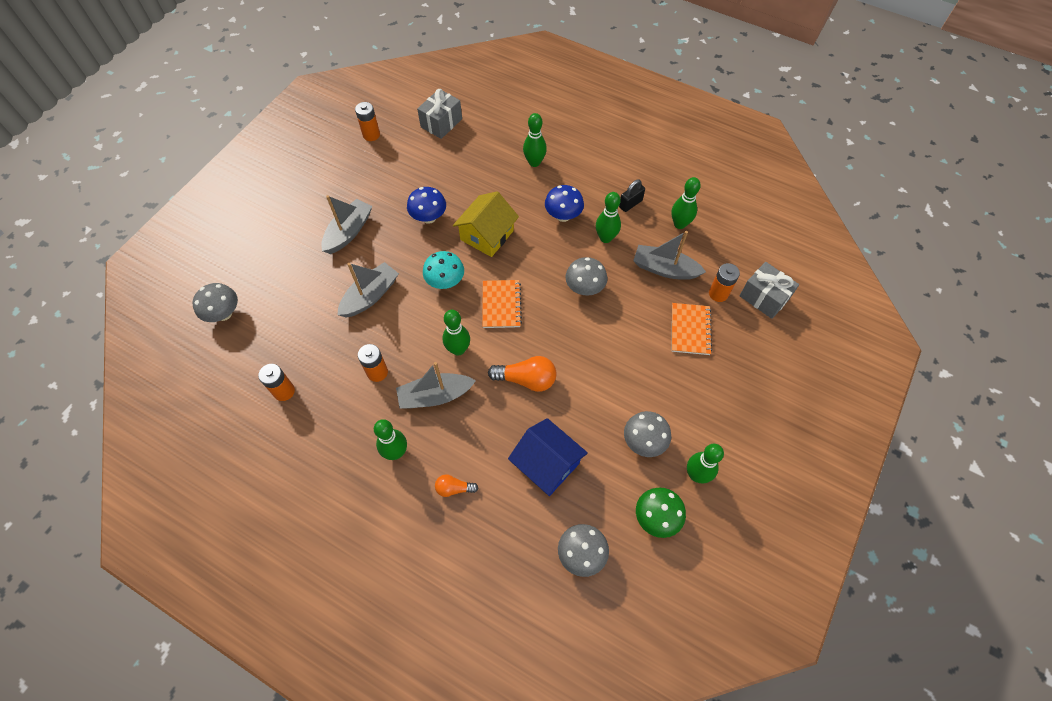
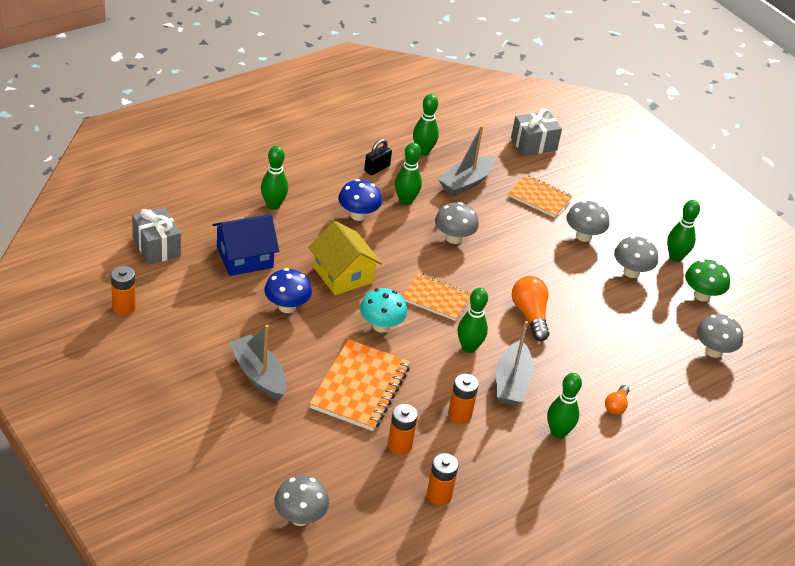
camera: 70 degrees left, 20 degrees down
(370, 296) = (360, 387): grey boat -> orange notebook
(526, 379) = (530, 315): orange light bulb -> orange light bulb turned 45 degrees counterclockwise
(547, 464) = (622, 337): blue house -> blue house (244, 257)
(630, 204) = (377, 168): black padlock -> black padlock turned 60 degrees clockwise
(664, 384) = (583, 236): none -> grey mushroom
(718, 293) = (513, 165): orange battery -> orange battery (399, 445)

